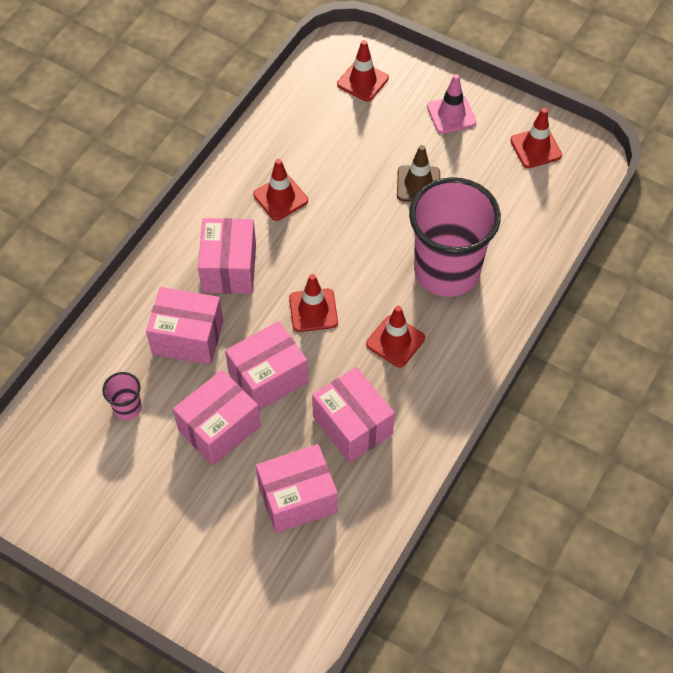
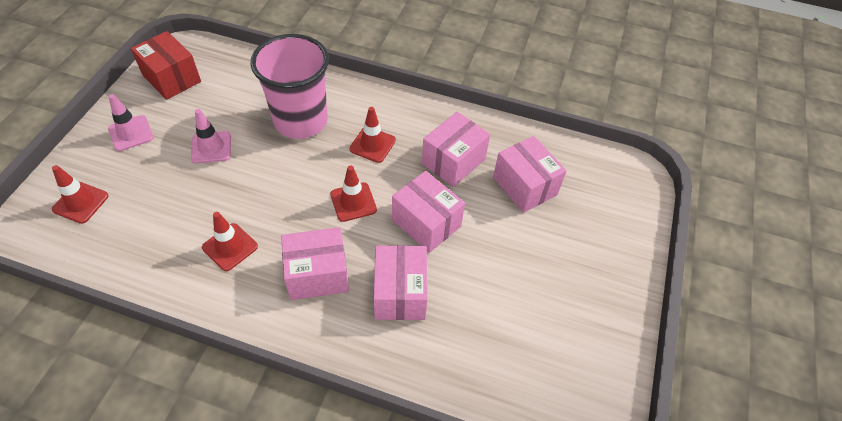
camera: 105 degrees left, 5 degrees down
(127, 408) = (485, 327): pink cup -> none
(219, 428) = (483, 249): pink box -> none
(418, 184) = (211, 147): brown traffic cone -> pink traffic cone
(535, 148) = (172, 78): red traffic cone -> red box

